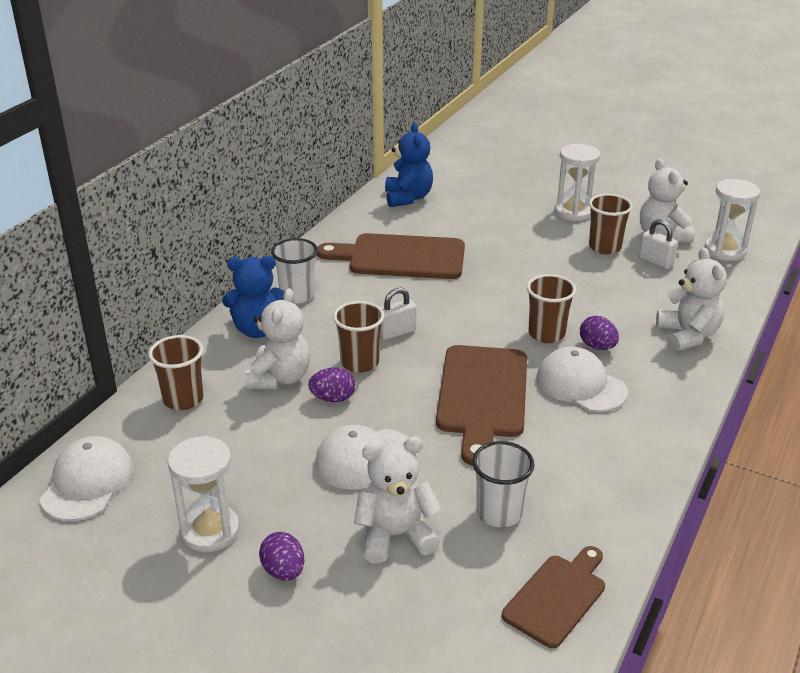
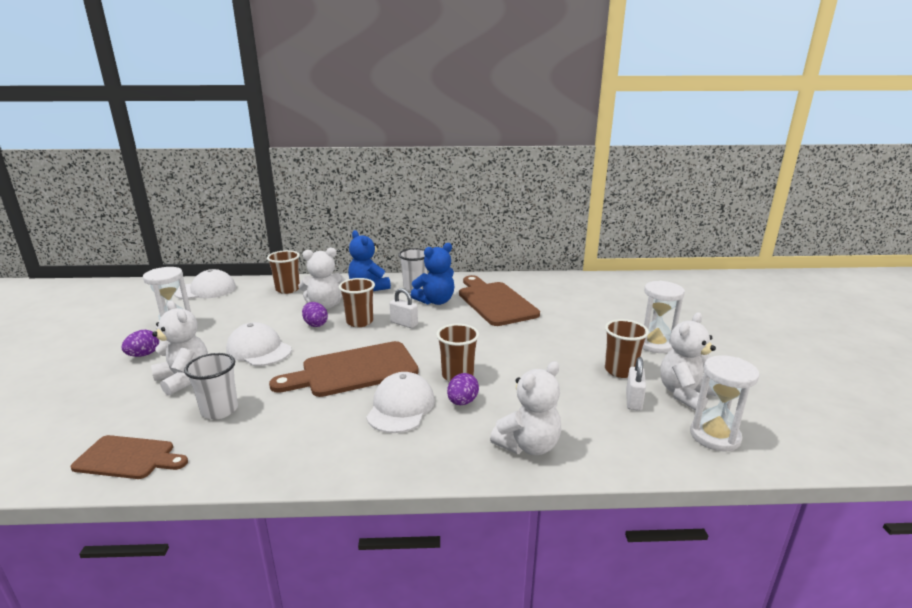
camera: 60 degrees right, 10 degrees down
(408, 198) = (573, 285): blue teddy bear -> blue teddy bear (435, 301)

